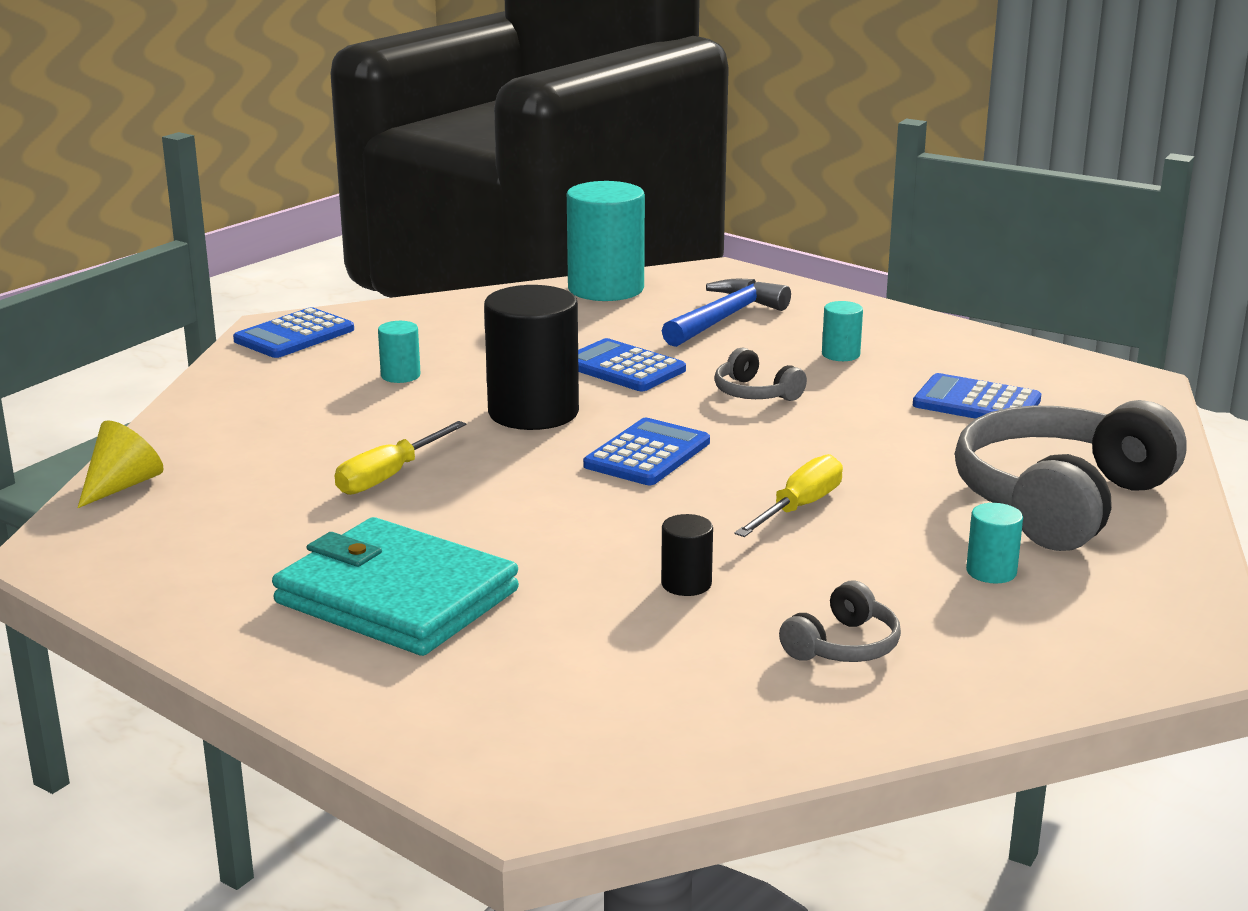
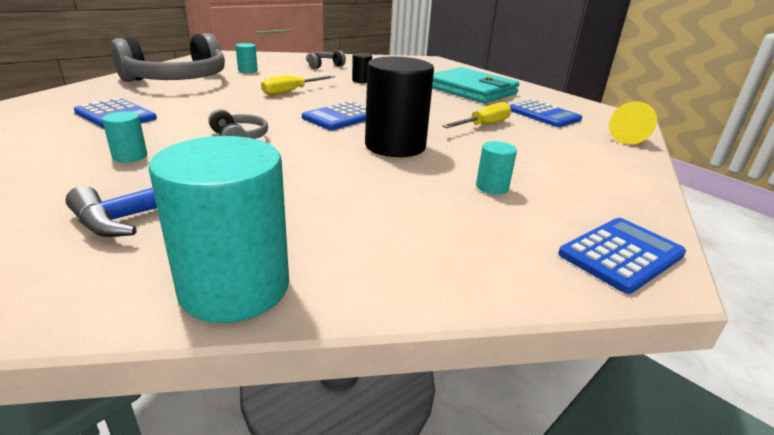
camera: 170 degrees left, 5 degrees up
(623, 368) = (310, 169): blue calculator -> blue calculator (543, 115)

